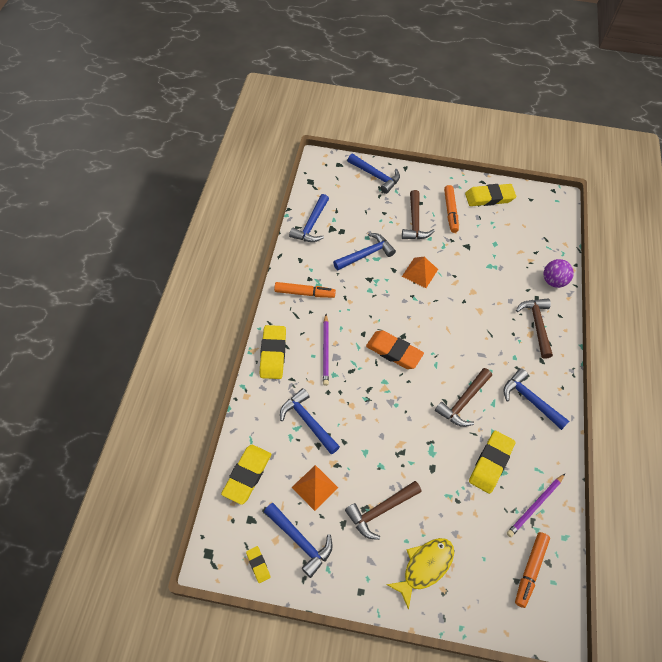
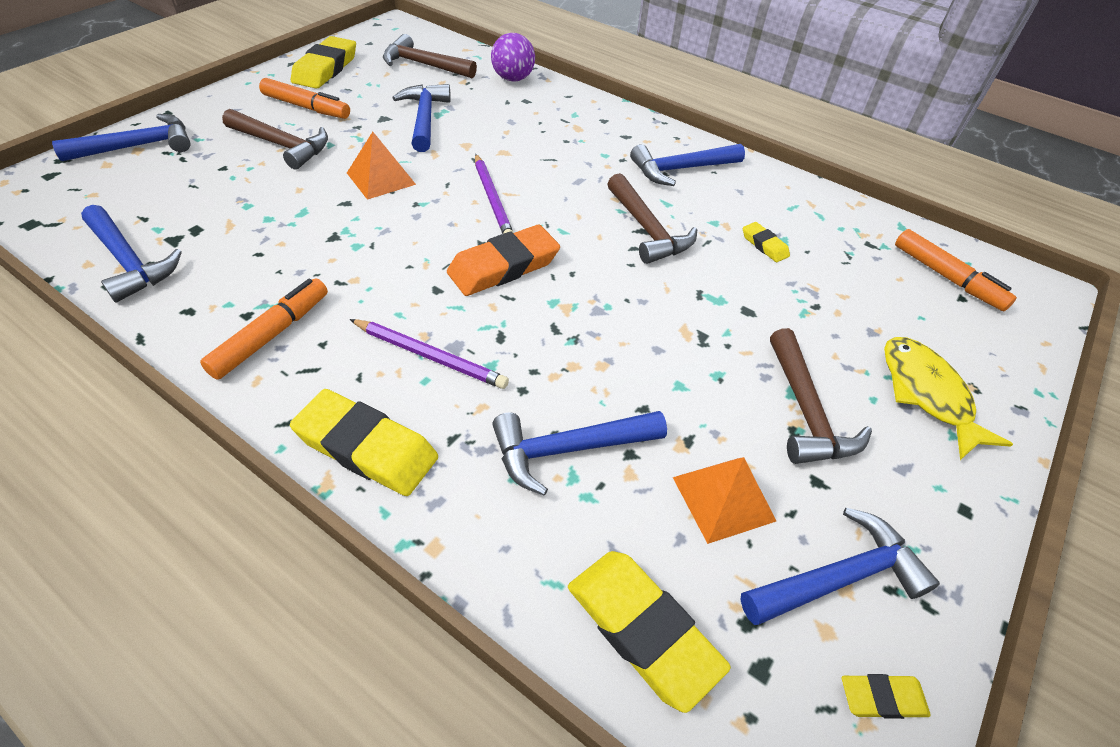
camera: 65 degrees left, 10 degrees down
(366, 254) = (279, 220): blue hammer -> blue hammer (424, 118)
(490, 463) = (764, 245): yellow eraser -> yellow eraser, size x0.50
(535, 506) = (847, 232): purple pencil -> purple pencil (493, 199)
(537, 325) = (568, 117): brown hammer -> brown hammer (424, 65)

